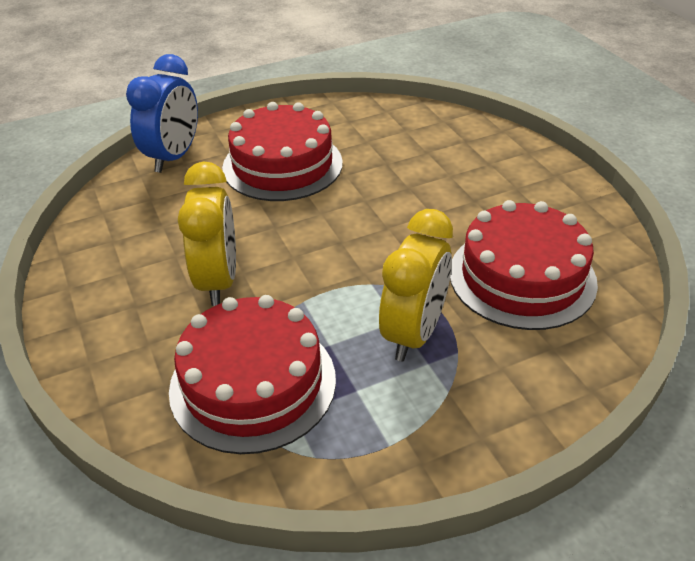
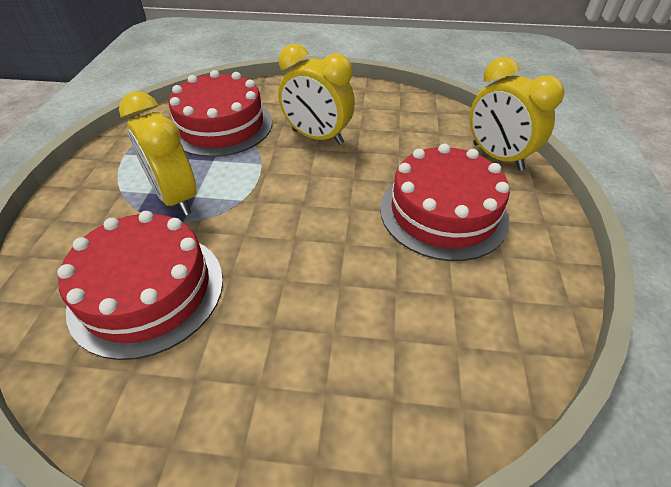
camera: 120 degrees right, 5 degrees up
(174, 157) = (497, 157): blue clock -> yellow clock

